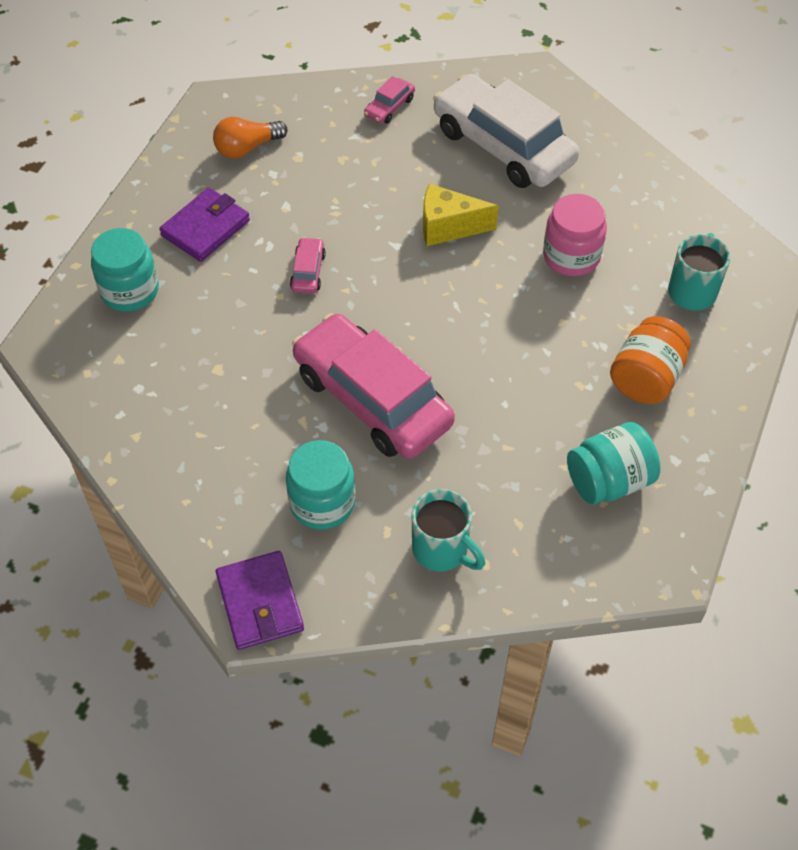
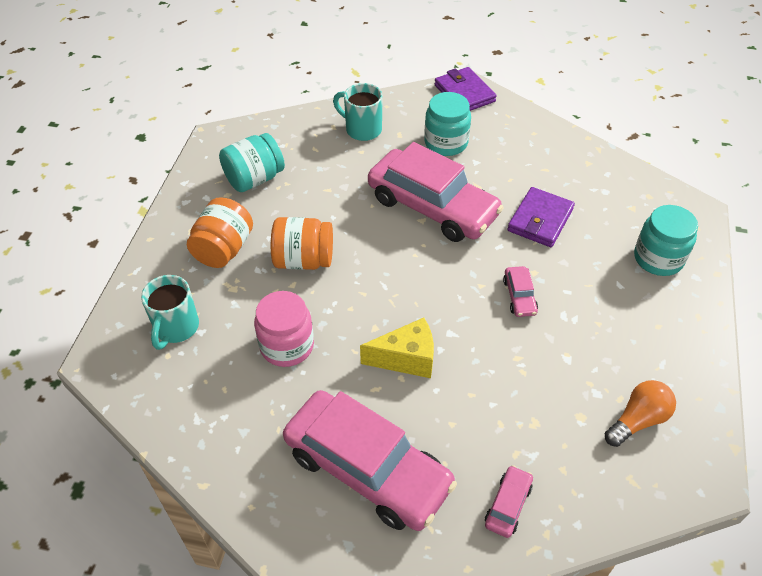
camera: 170 degrees right, 5 degrees down
(206, 228) = (628, 323): purple wallet -> purple wallet (540, 220)
(503, 145) = (367, 469): white car -> pink car
(547, 349) = (304, 260): none -> orange jar

